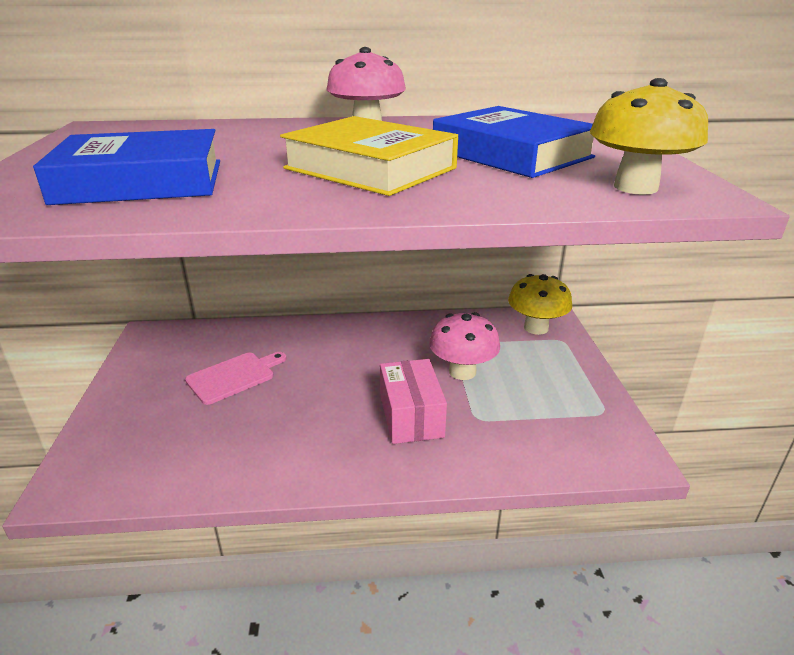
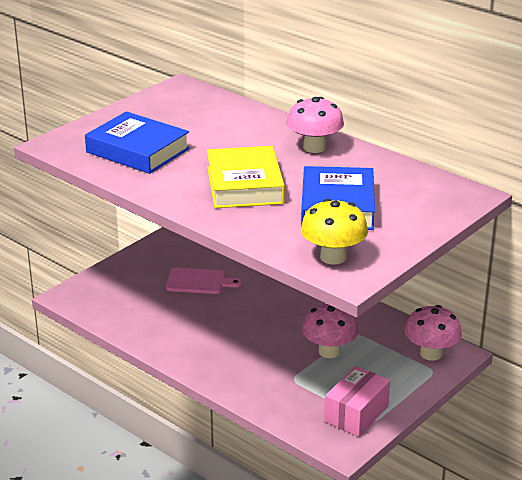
camera: 45 degrees right, 0 degrees up
(411, 416) = (259, 356): pink box -> pink box (356, 414)
(536, 328) = (431, 353): yellow mushroom -> pink mushroom

